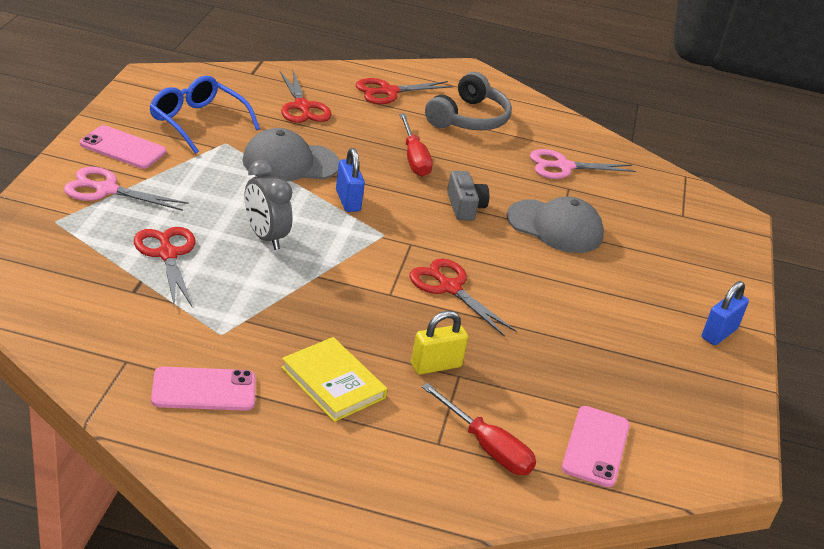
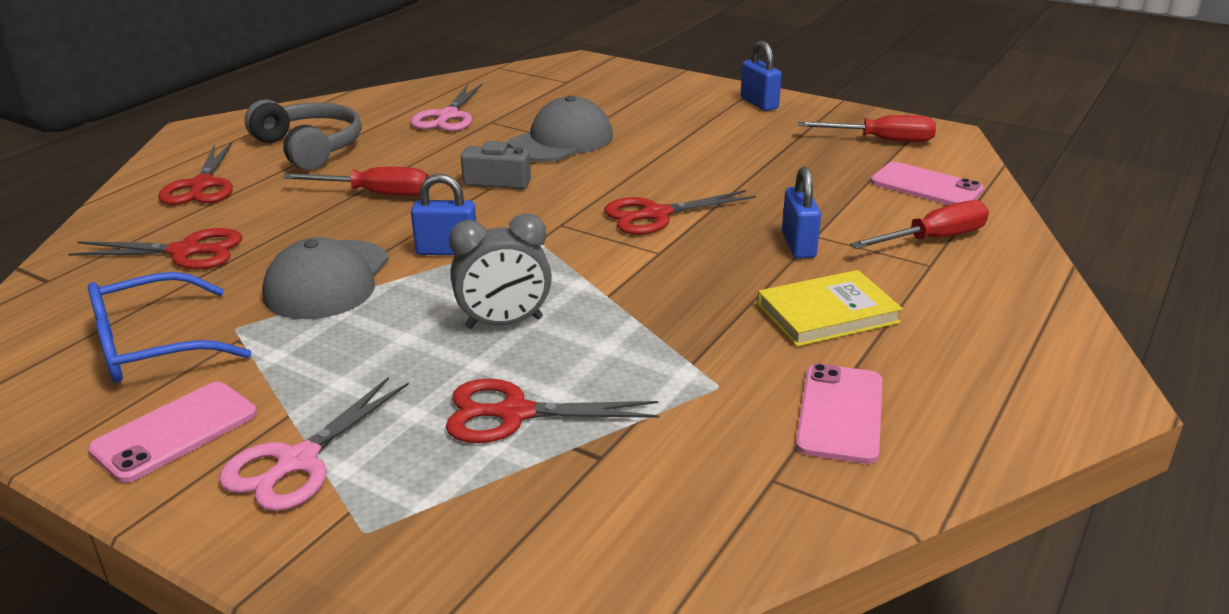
camera: 65 degrees left, 5 degrees down
(436, 365) = (798, 245): yellow padlock -> blue padlock
(685, 418) = (882, 140): none -> red screwdriver

